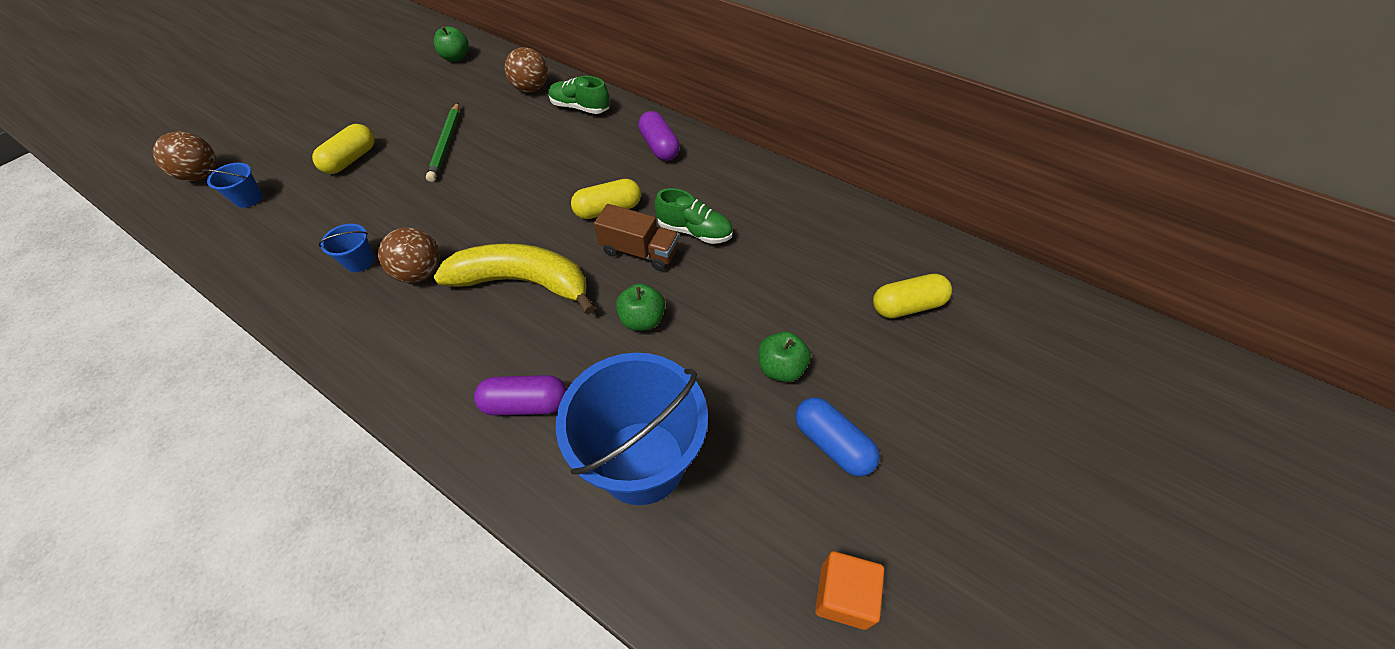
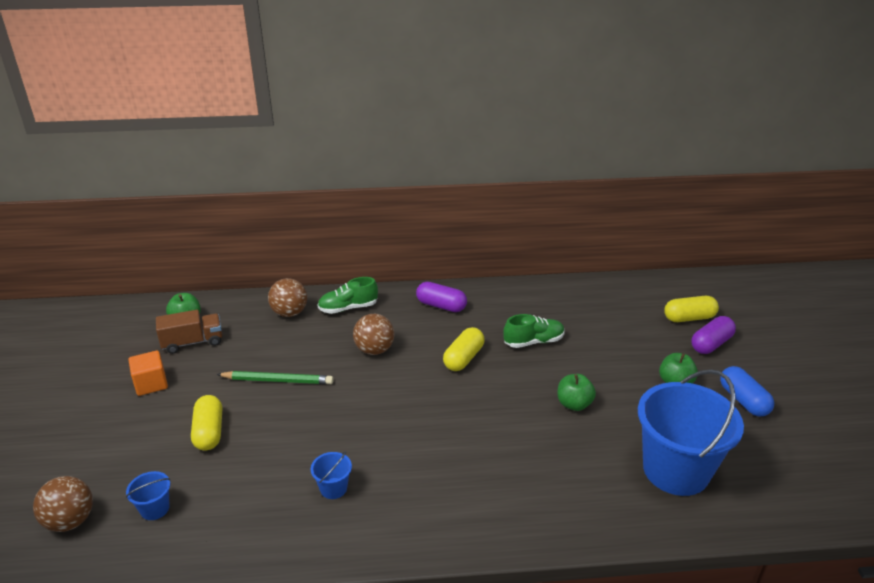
camera: 40 degrees left, 20 degrees down
(420, 273) = (392, 467): brown ball -> brown ball (374, 350)
(446, 144) = (278, 380): green pencil -> green pencil turned 45 degrees counterclockwise
(523, 282) = (472, 429): yellow banana -> none
(526, 404) = (576, 488): purple capsule -> purple capsule (711, 344)
(639, 252) = (518, 370): brown truck -> brown truck (193, 342)
(832, 444) = (743, 400): blue capsule -> blue capsule turned 60 degrees clockwise
(843, 595) = (831, 458): orange cube -> orange cube (151, 384)
(907, 306) = (689, 318): yellow capsule -> yellow capsule turned 45 degrees clockwise

